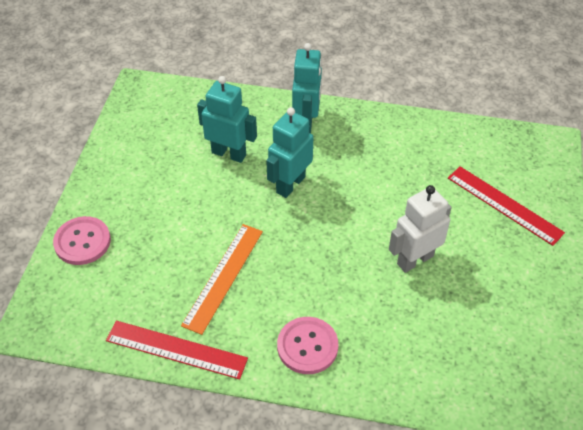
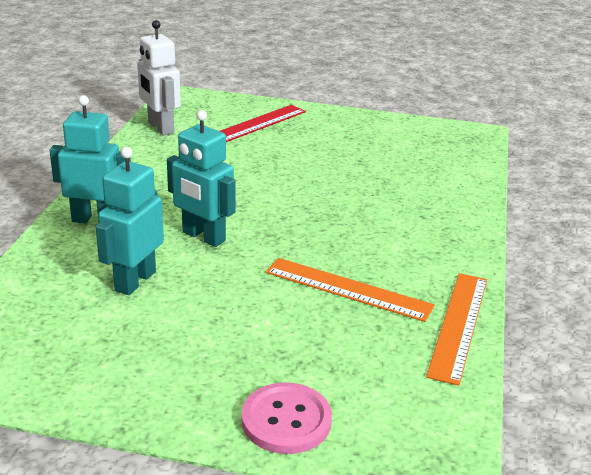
camera: 90 degrees left, 20 degrees down
(176, 349) = (458, 325): red ruler -> orange ruler
(307, 346) = (435, 237): pink button -> none
(415, 260) = (321, 173): white robot -> white robot (160, 128)

